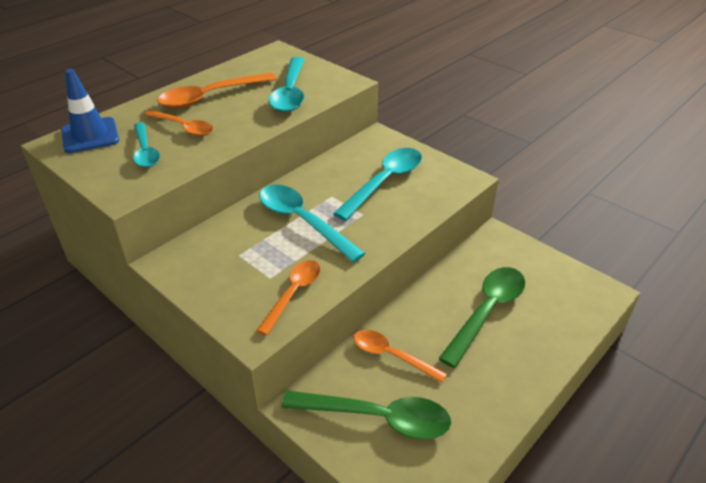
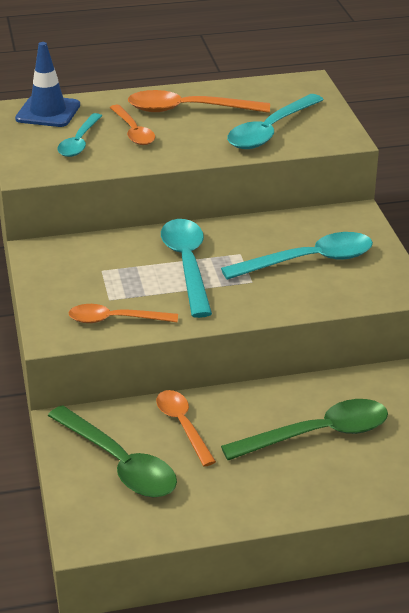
camera: 35 degrees right, 5 degrees down
(293, 294) = (115, 320): orange spoon -> orange spoon turned 150 degrees counterclockwise

